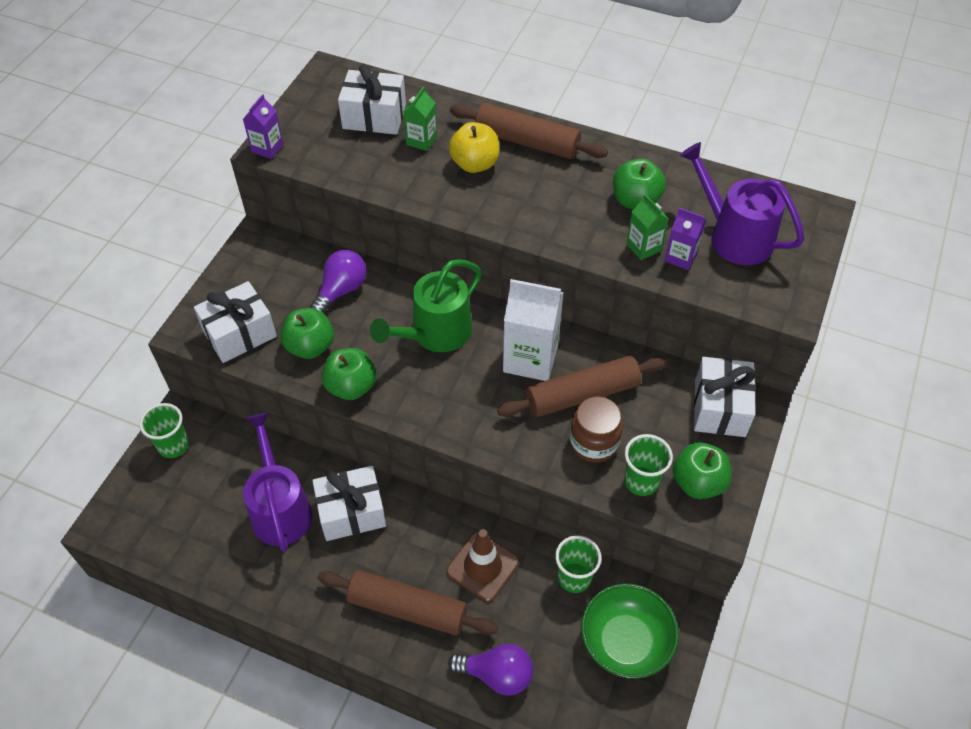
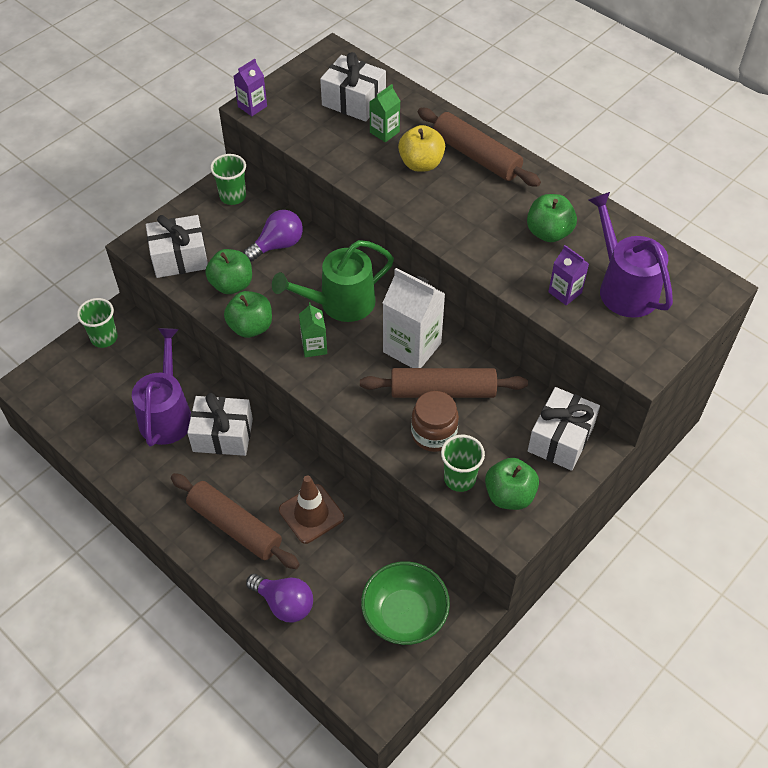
camera: 20 degrees right, 0 degrees up
(574, 578) = (384, 548): green cup -> green cup (233, 196)
(643, 247) = (535, 275): green carton -> green carton (314, 347)

